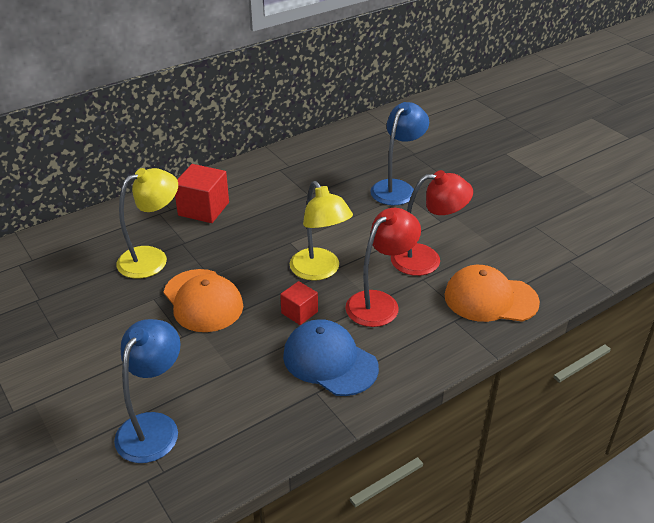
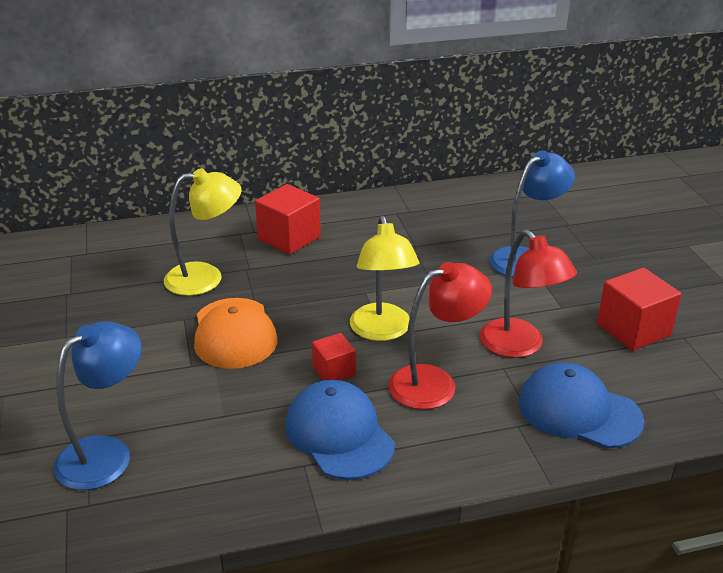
camera: 20 degrees right, 5 degrees down
(426, 259) = (520, 346): red lamp -> red lamp turned 45 degrees clockwise
(490, 299) = (578, 411): orange cap -> blue cap
(498, 227) = (633, 329): none -> red cube

